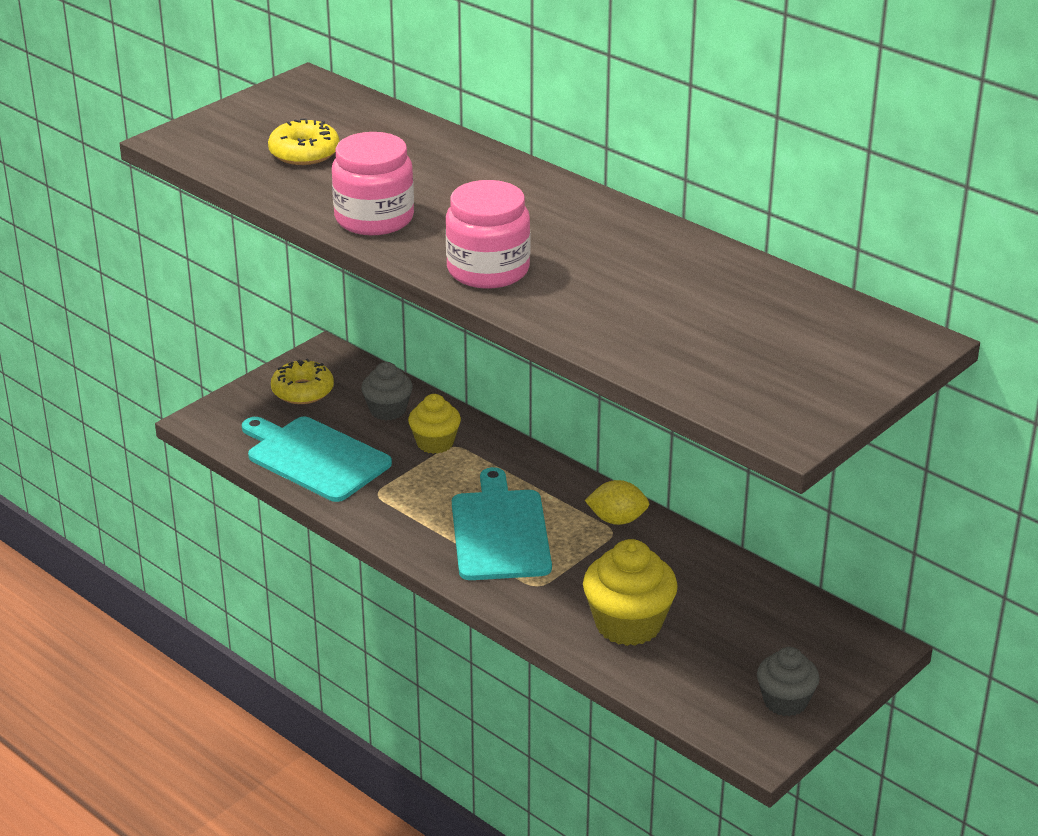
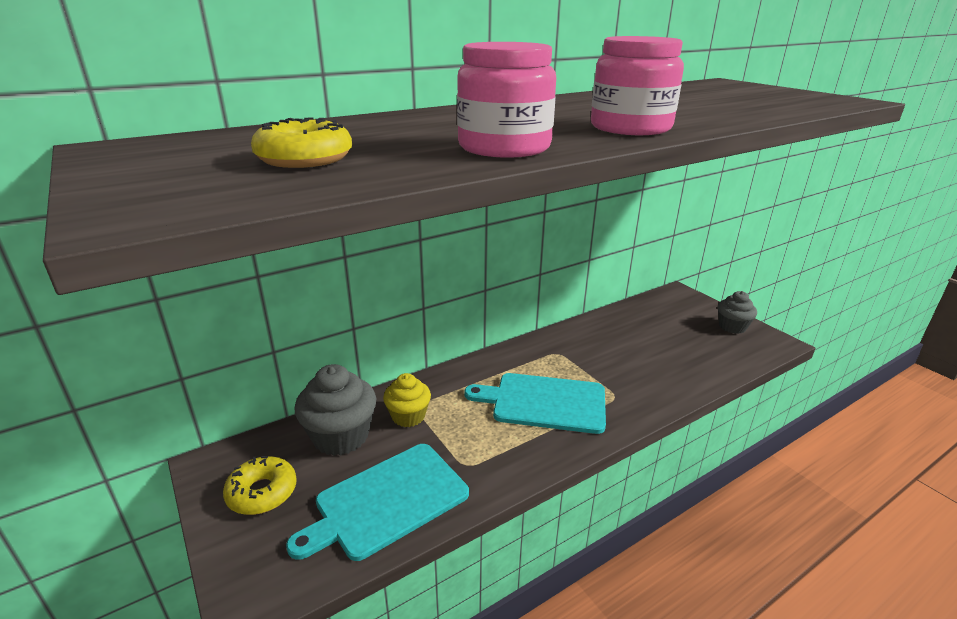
camera: 75 degrees left, 5 degrees down
(388, 410) = (341, 436): grey cupcake -> grey cupcake, size x1.58
(617, 520) = (544, 349): yellow lemon -> none
(628, 624) = (661, 365): yellow cupcake -> none

